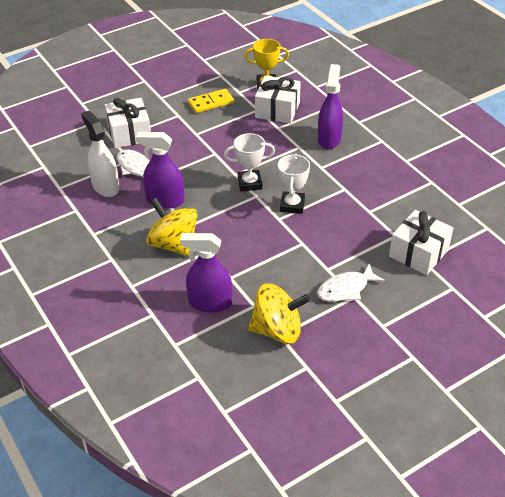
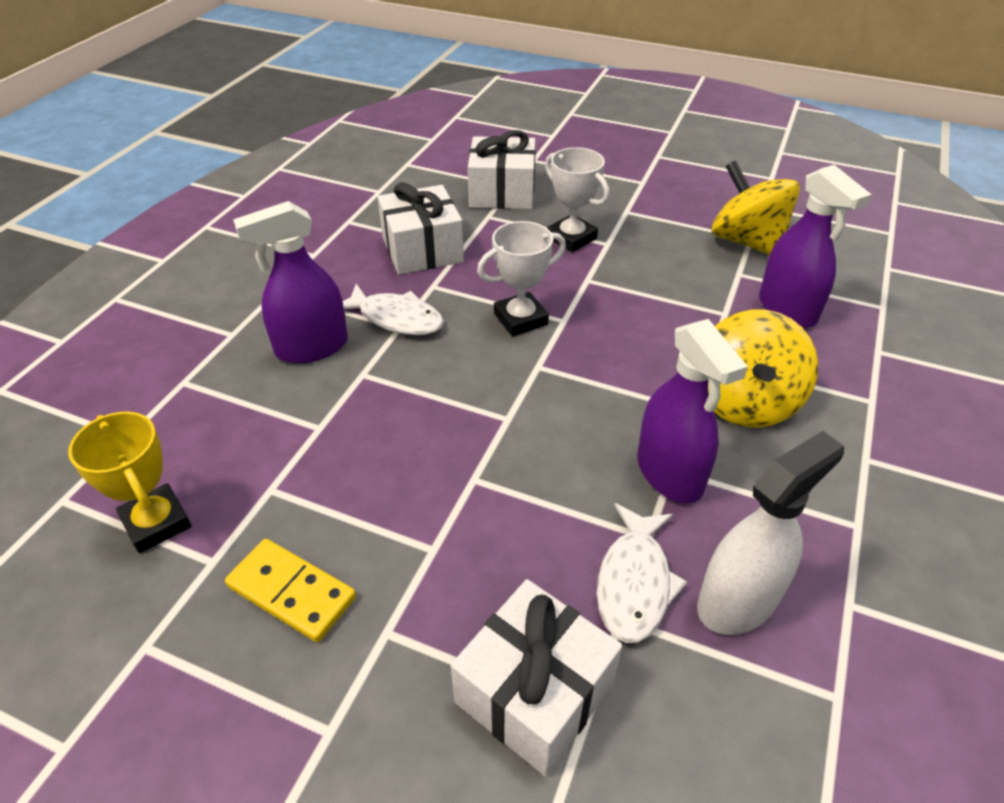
camera: 125 degrees left, 0 degrees up
(105, 186) = (738, 601): white spray bottle -> white spray bottle turned 150 degrees counterclockwise
(249, 183) = (515, 388): white trophy -> white trophy (571, 238)
(277, 110) = (255, 456): white gift -> white gift (422, 249)
(346, 289) = (622, 220): white fish -> white fish (396, 318)

